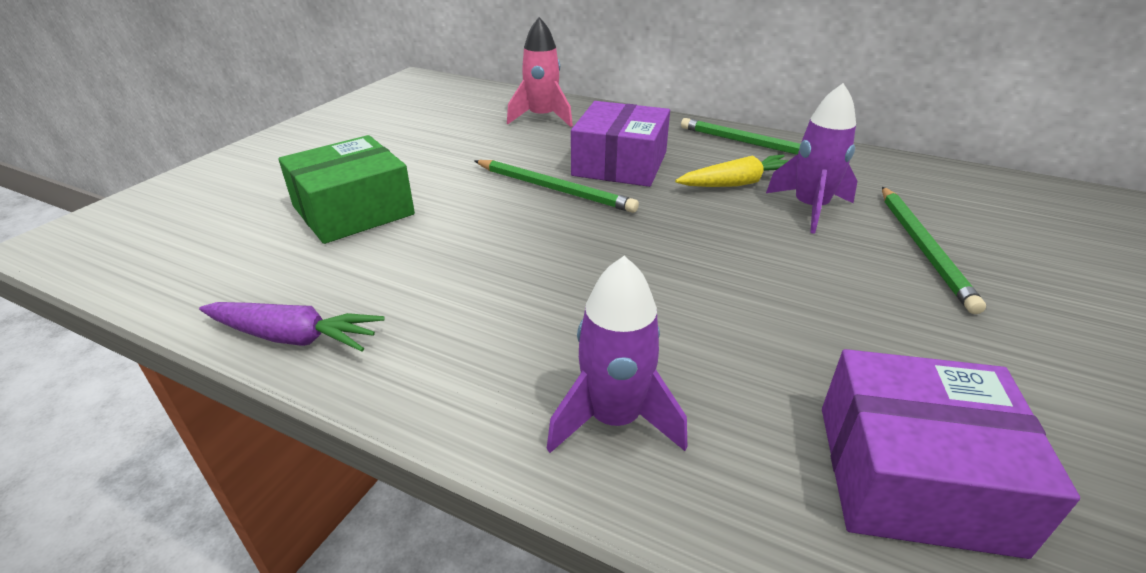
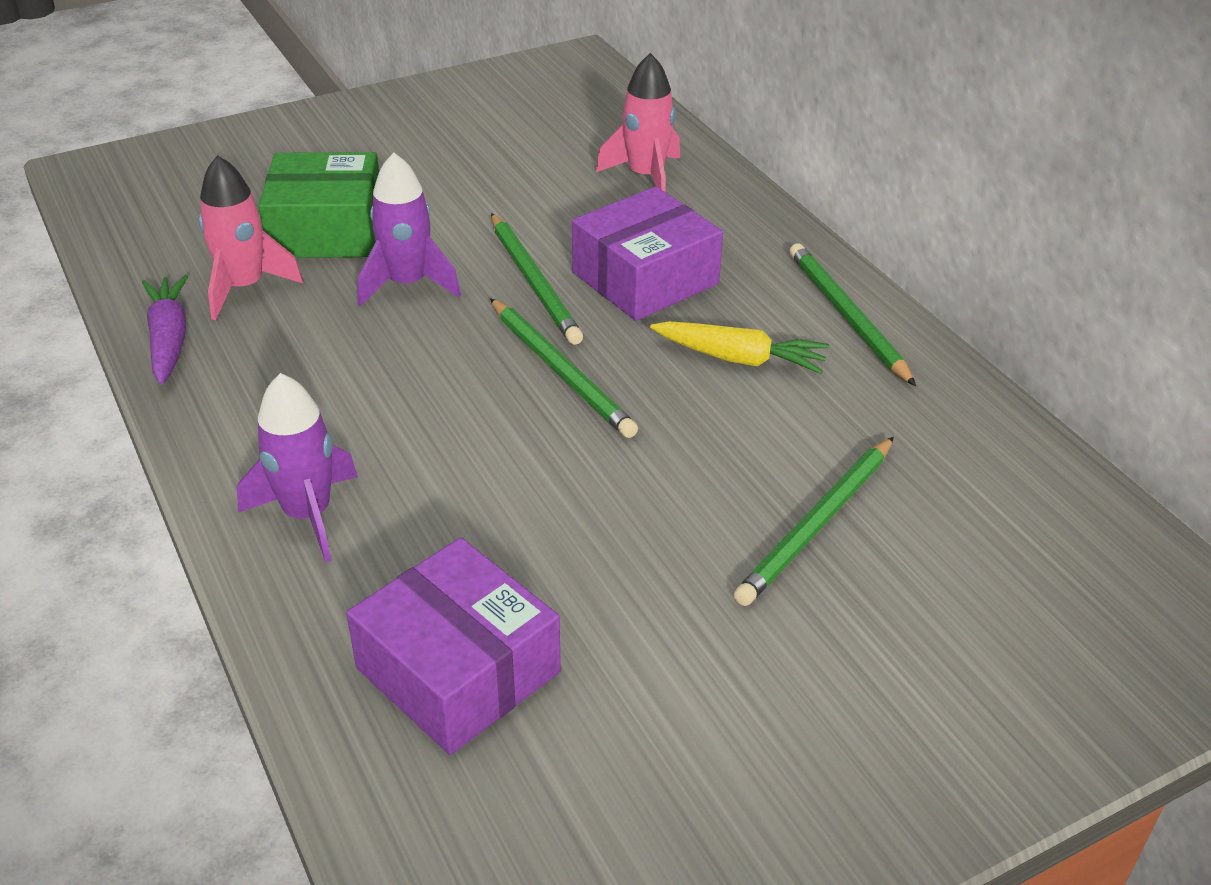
camera: 35 degrees right, 5 degrees up
(294, 337) = (169, 338): purple carrot -> purple carrot turned 150 degrees counterclockwise
(326, 271) = (244, 287): none -> pink rocket
(649, 230) = (561, 371): none -> green pencil
(809, 208) = (771, 424): purple rocket -> purple rocket (407, 284)

